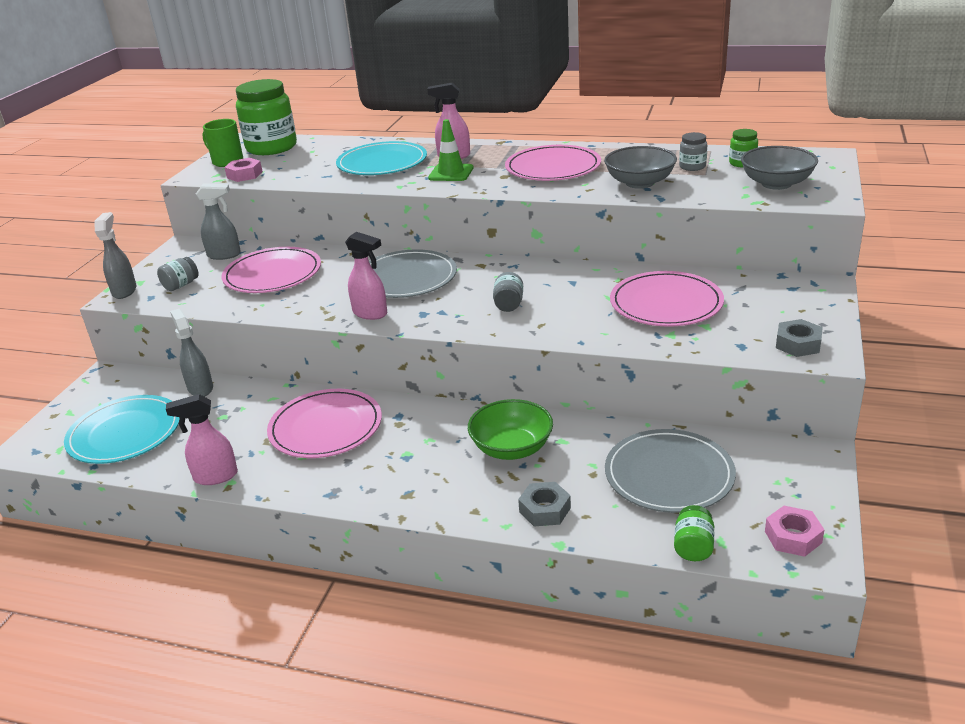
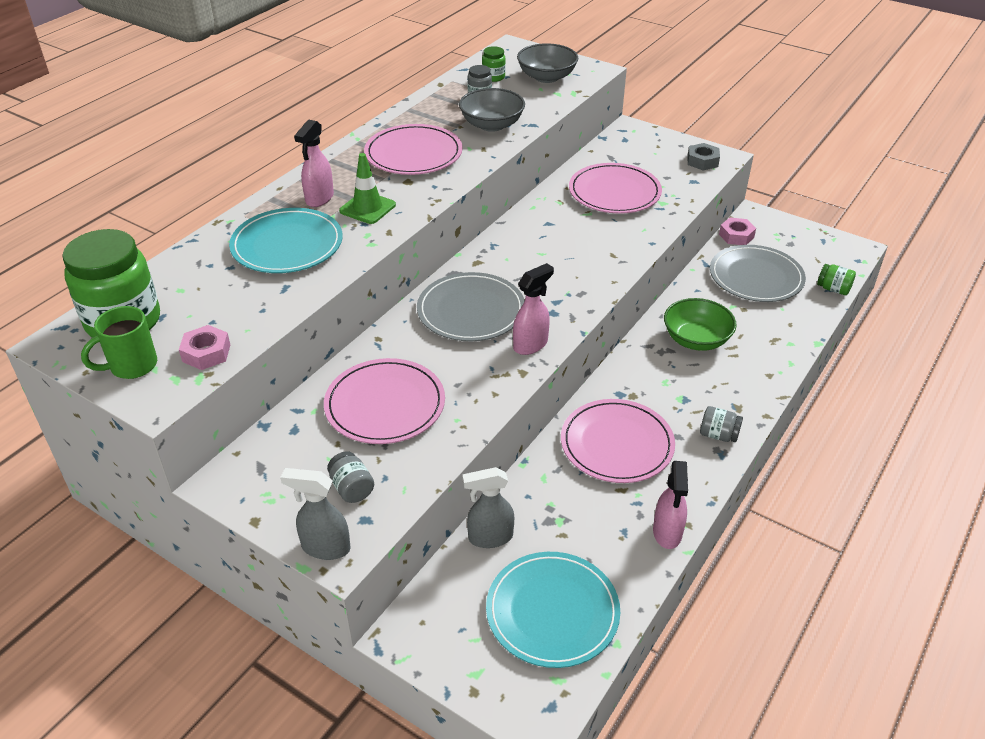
camera: 75 degrees left, 10 degrees up
(224, 255) = (292, 442): grey spray bottle -> none
(509, 304) = (567, 263): grey jar -> grey jar (718, 435)
(545, 510) = (778, 341): grey nut -> none
(793, 537) = (832, 250): pink nut -> pink nut (736, 236)

